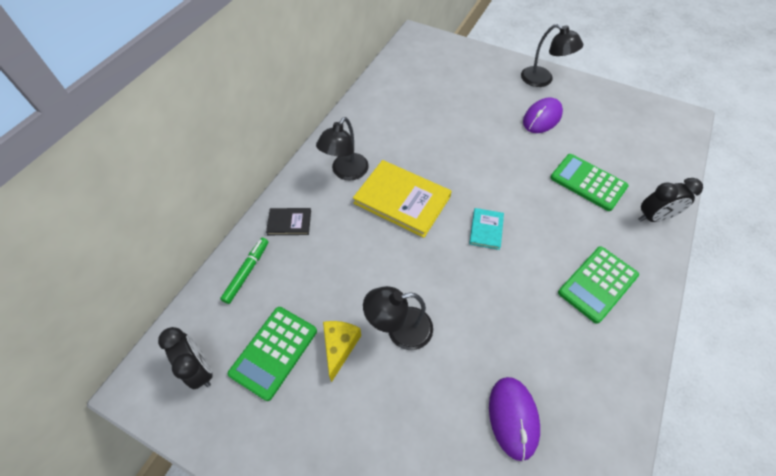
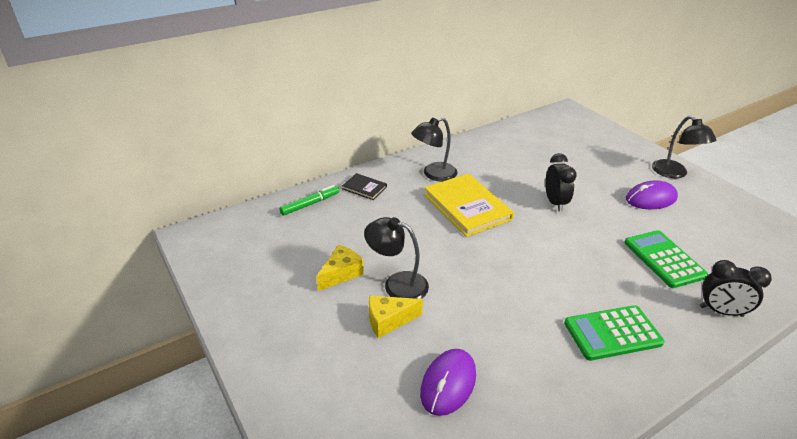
camera: 30 degrees right, 20 degrees down
(200, 369) = (235, 243): black clock -> black clock (555, 203)
(274, 352) = (291, 256): green calculator -> none
(420, 378) = (388, 321): none -> yellow cheese
(486, 229) = (528, 253): turquoise book -> none

